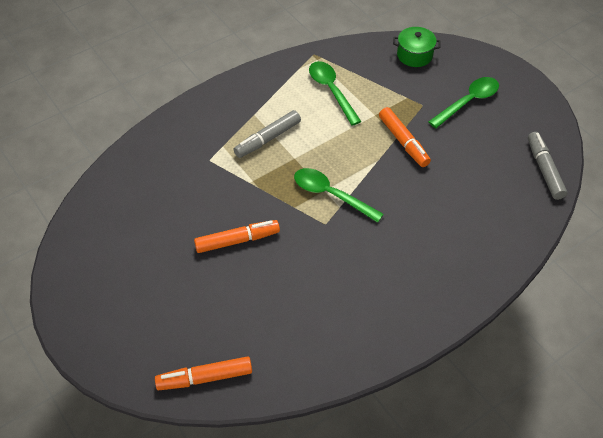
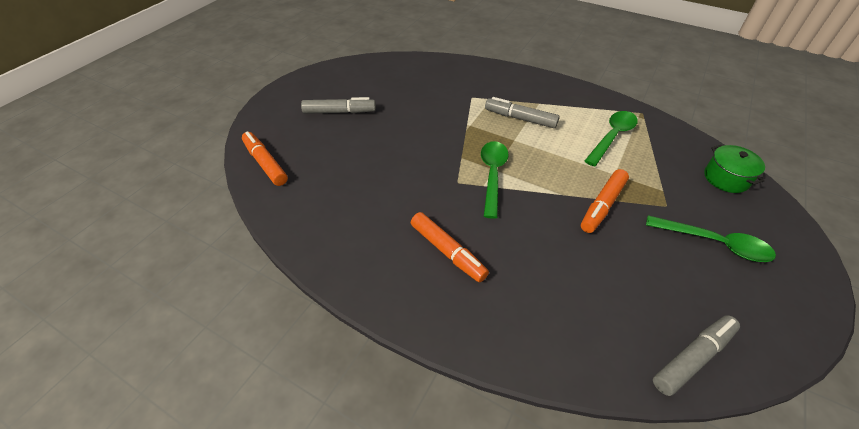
camera: 65 degrees right, 5 degrees down
(157, 284) = (339, 112): none -> grey marker
(237, 240) = (403, 137): orange marker -> orange marker (447, 251)

